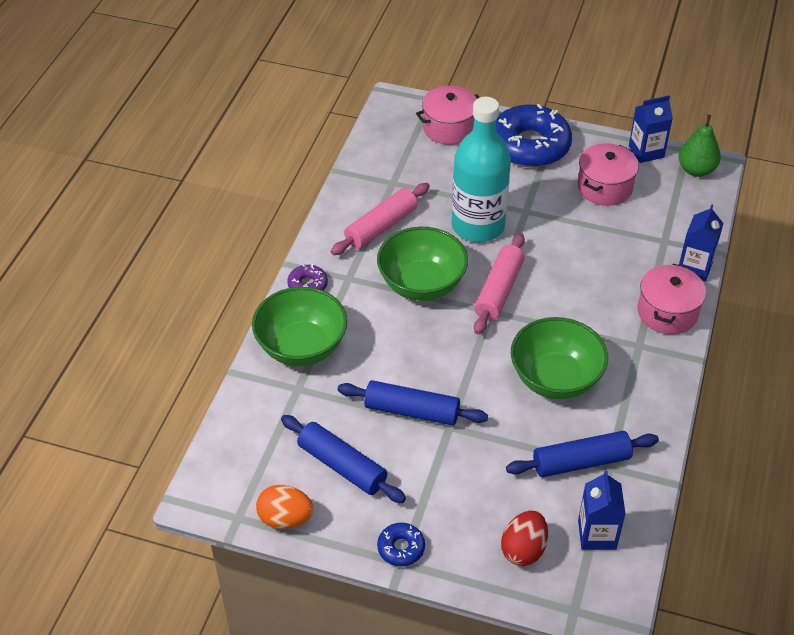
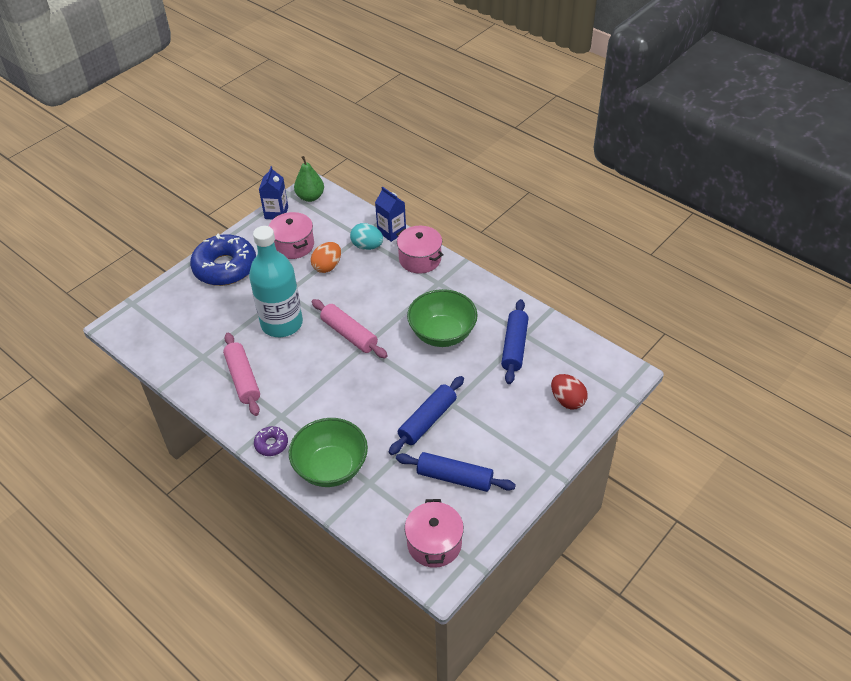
camera: 65 degrees left, 0 degrees up
(285, 518) = (484, 528): orange egg -> orange egg (327, 266)
(342, 466) = (454, 478): blue rolling pin -> blue rolling pin turned 45 degrees clockwise
(401, 548) = (538, 466): blue donut -> none
(421, 284) = (316, 375): green bowl -> none
(449, 128) = (171, 304): pink pot -> pink pot (434, 543)
(597, 534) = (571, 360): blue carton -> none
(652, 253) = (367, 246): none -> turquoise egg

